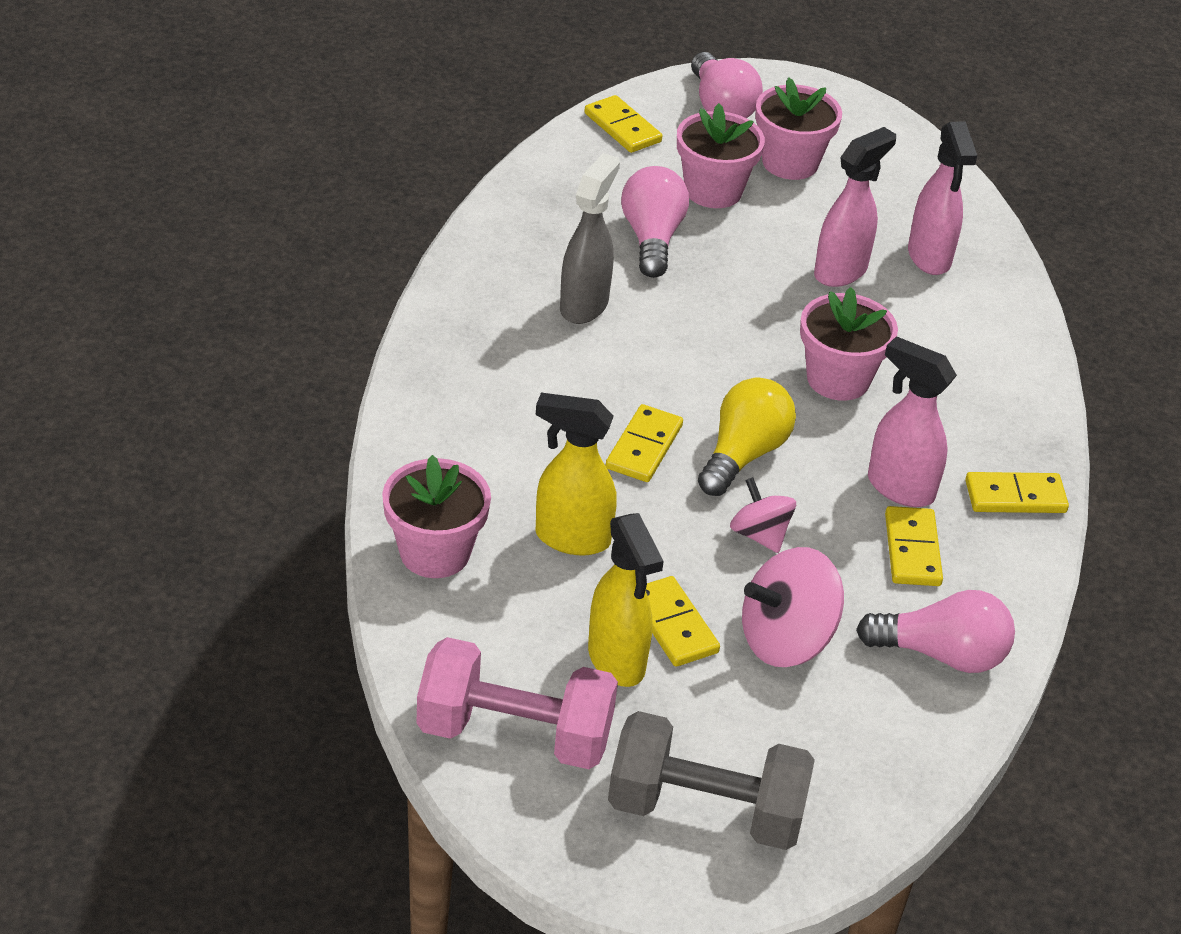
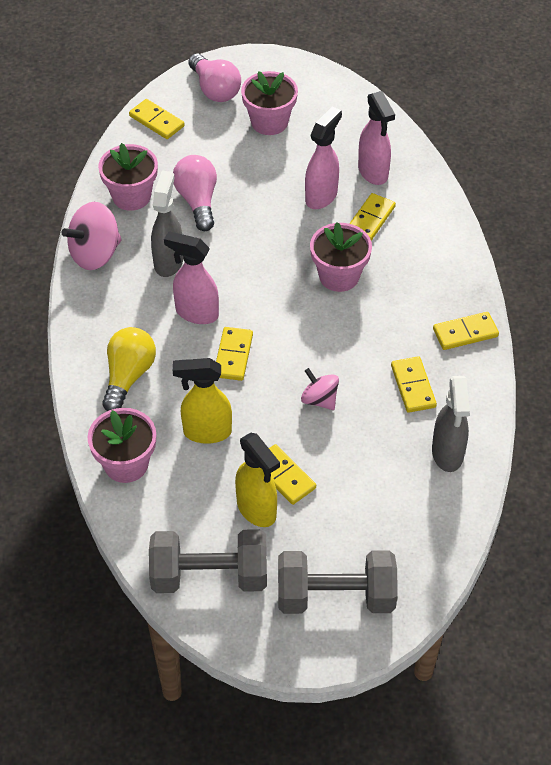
camera: 10 degrees left, 10 degrees up
(514, 734) = (209, 576): pink dumbbell -> grey dumbbell
(713, 190) = (226, 155): pink flower pot -> pink flower pot (131, 196)
(743, 454) = (295, 345): yellow light bulb -> yellow light bulb (128, 376)
(786, 640) = (353, 468): pink spinning top -> pink spinning top (95, 254)
(899, 488) = (395, 344): pink spray bottle -> pink spray bottle (196, 313)
(908, 316) = (370, 219): none -> yellow domino
(942, 654) = (447, 454): pink light bulb -> grey spray bottle

